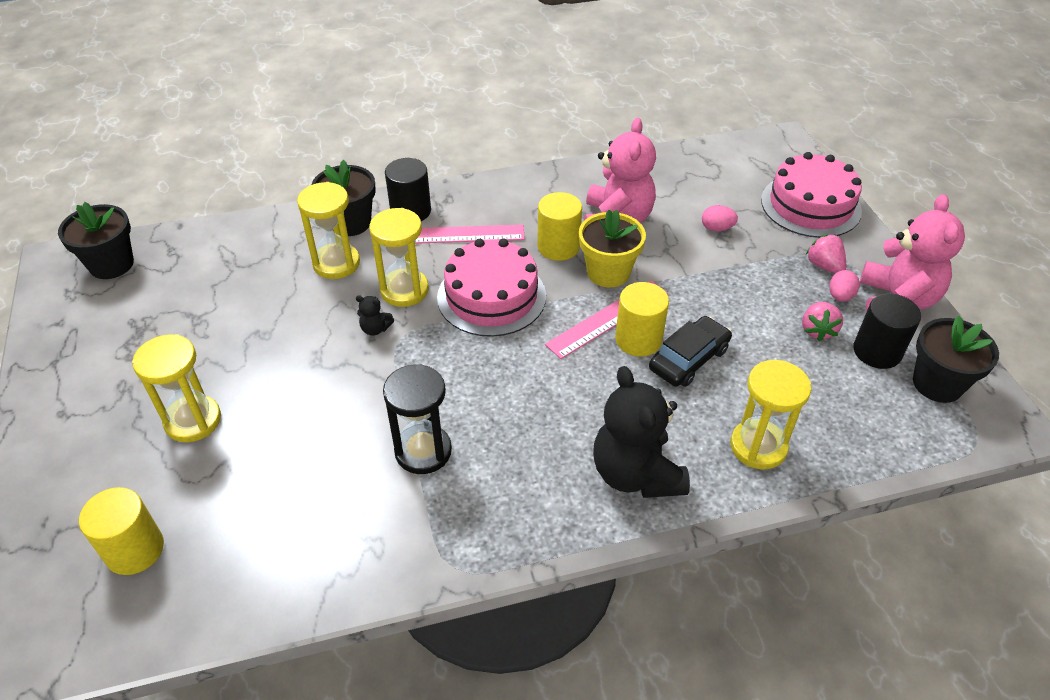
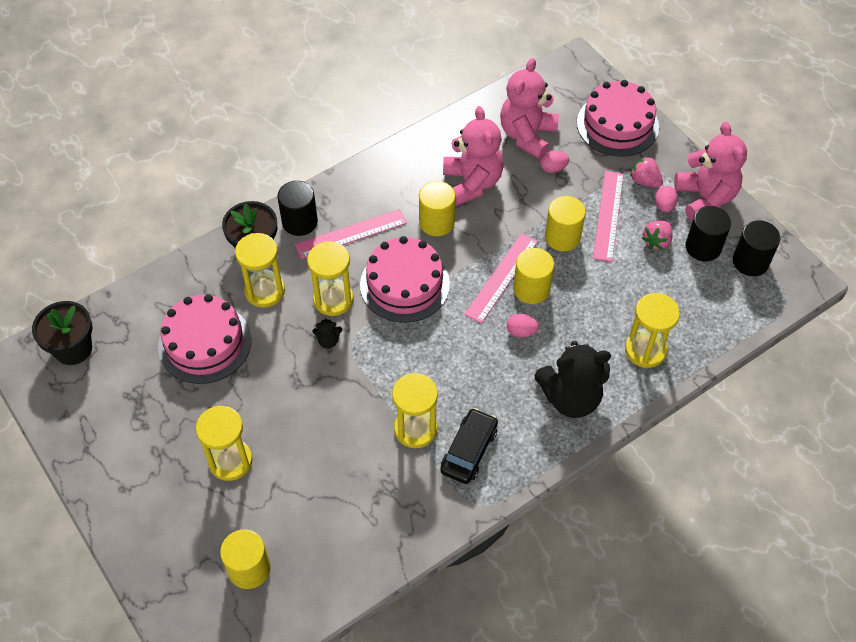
camera: 20 degrees left, 10 degrees up
(243, 295) = (204, 343): none -> pink cake
(423, 451) = (415, 429): black hourglass -> yellow hourglass
(605, 381) = (521, 332): none -> pink egg
(608, 272) = (485, 235): yellow flower pot -> none
(636, 474) = (571, 397): black teddy bear -> black teddy bear turned 60 degrees counterclockwise
(689, 359) = (574, 294): black car -> black car (469, 450)
(699, 192) = (527, 135): none -> pink teddy bear
(699, 297) = (562, 237): none -> yellow cylinder
(765, 289) = (608, 215): none -> pink ruler
(817, 330) = (656, 241): pink strawberry -> pink strawberry turned 45 degrees clockwise
(937, 384) = (750, 261): black flower pot -> black cylinder

